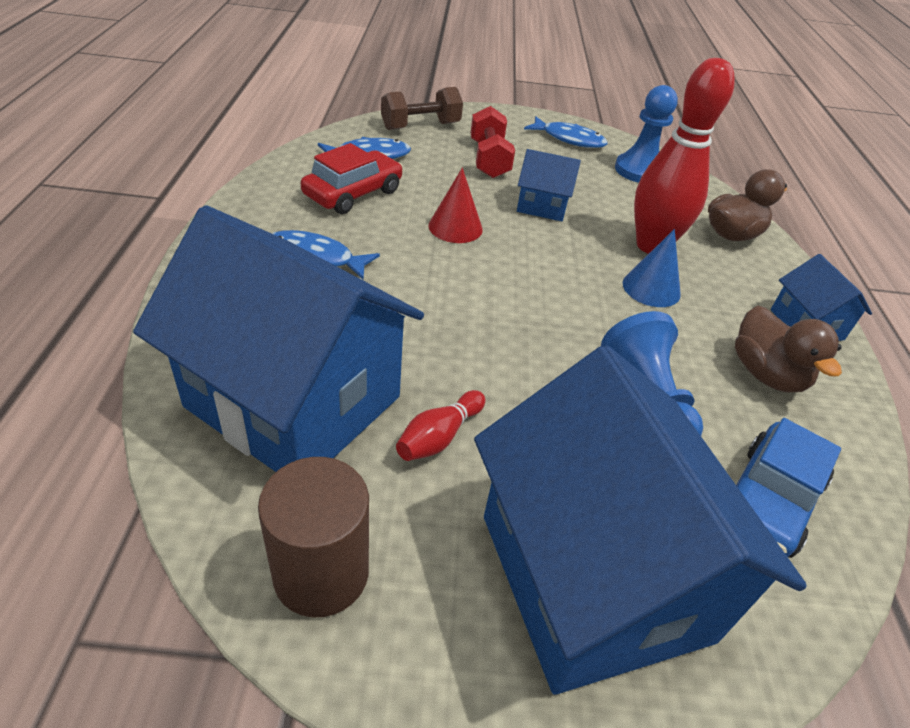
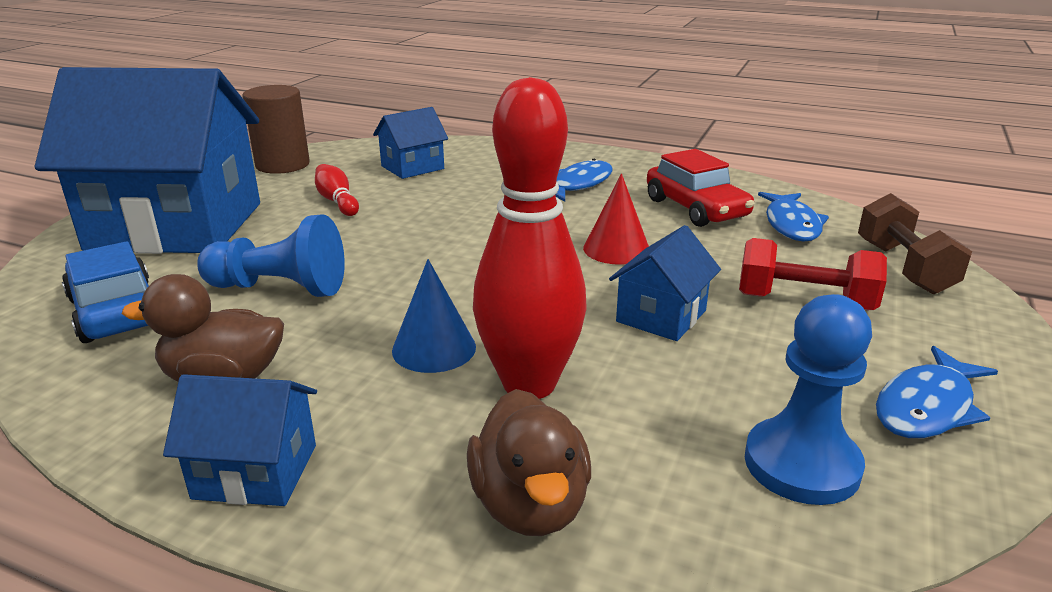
camera: 115 degrees right, 15 degrees down
(294, 401) = (412, 167): blue house -> blue house, size x0.44

